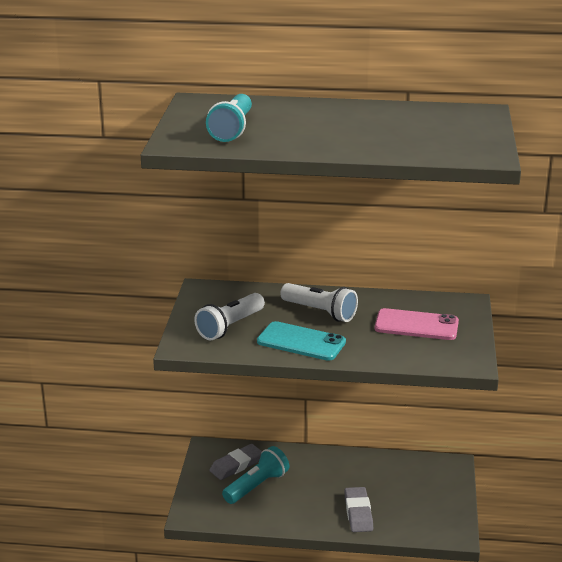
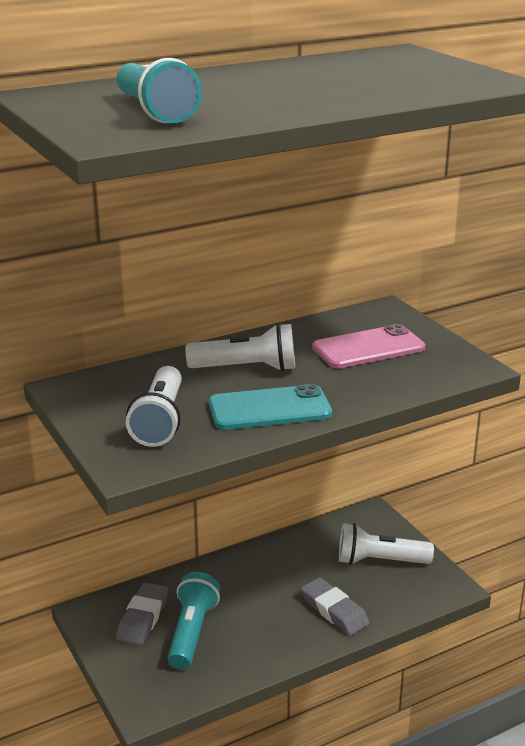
camera: 35 degrees left, 0 degrees up
(423, 496) = (380, 561): none -> white flashlight

